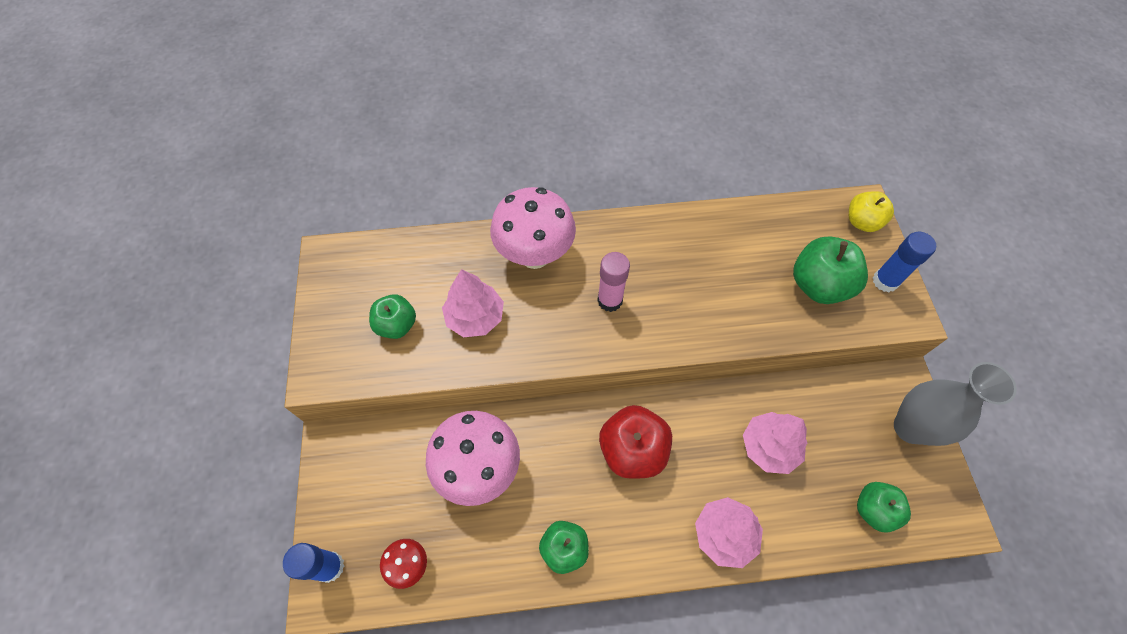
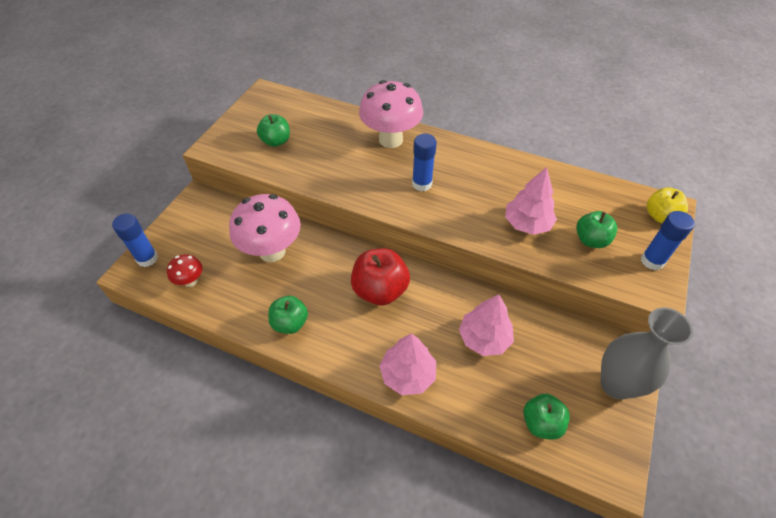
camera: 30 degrees right, 10 degrees down
(475, 317) = (326, 156): pink tree -> pink tree (527, 224)
(610, 300) = (422, 184): pink glue stick -> blue glue stick
(818, 285) = (591, 240): green apple -> green apple, size x0.65

